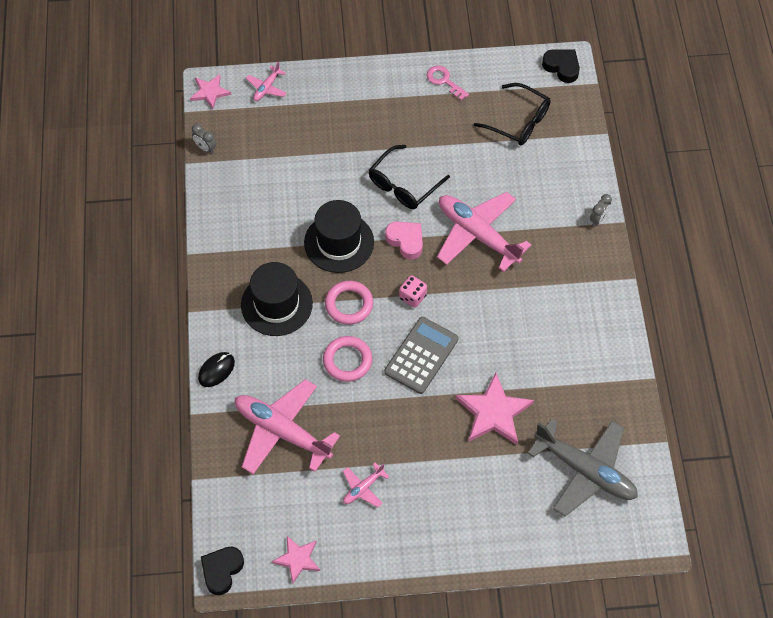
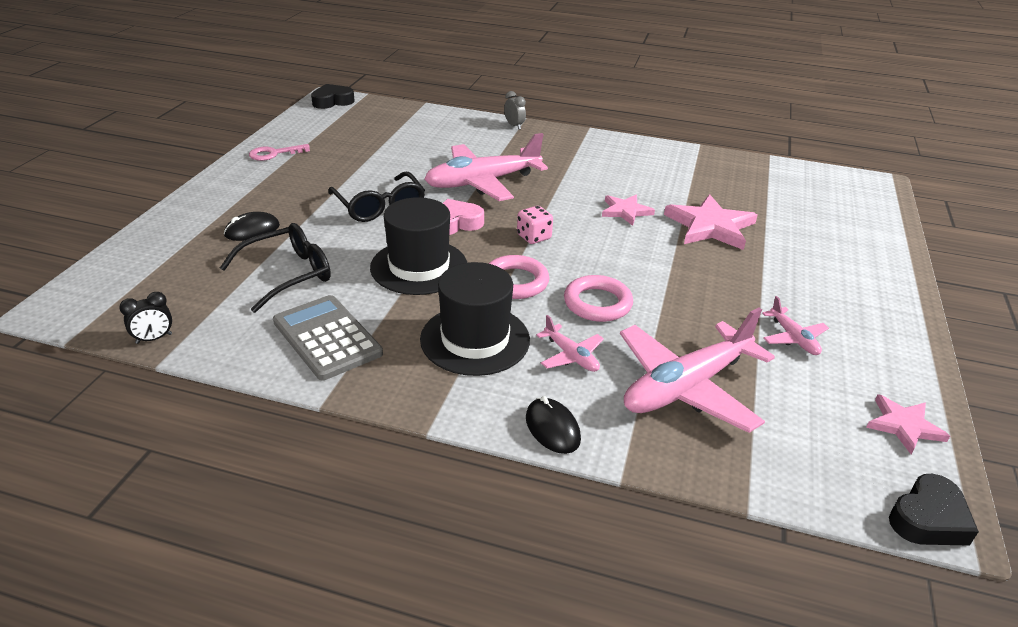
camera: 70 degrees left, 25 degrees down
(205, 148) = (154, 339): grey clock -> black clock
(210, 92) = (66, 310): pink star -> pink star (625, 211)
(222, 571) = (928, 518): black heart -> black heart turned 90 degrees counterclockwise
(267, 88) = (127, 262): pink plane -> pink plane (571, 356)
(333, 129) = (252, 230): none -> black mouse
(421, 355) = (617, 251): grey calculator -> grey calculator (327, 337)
(518, 121) = (369, 132): black glasses -> black glasses (288, 274)
(585, 471) = (794, 196): grey plane -> none

